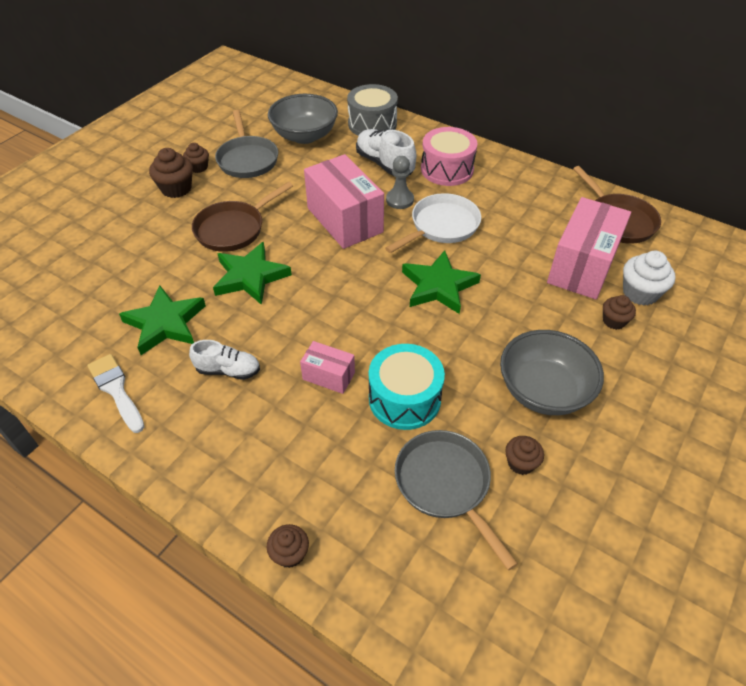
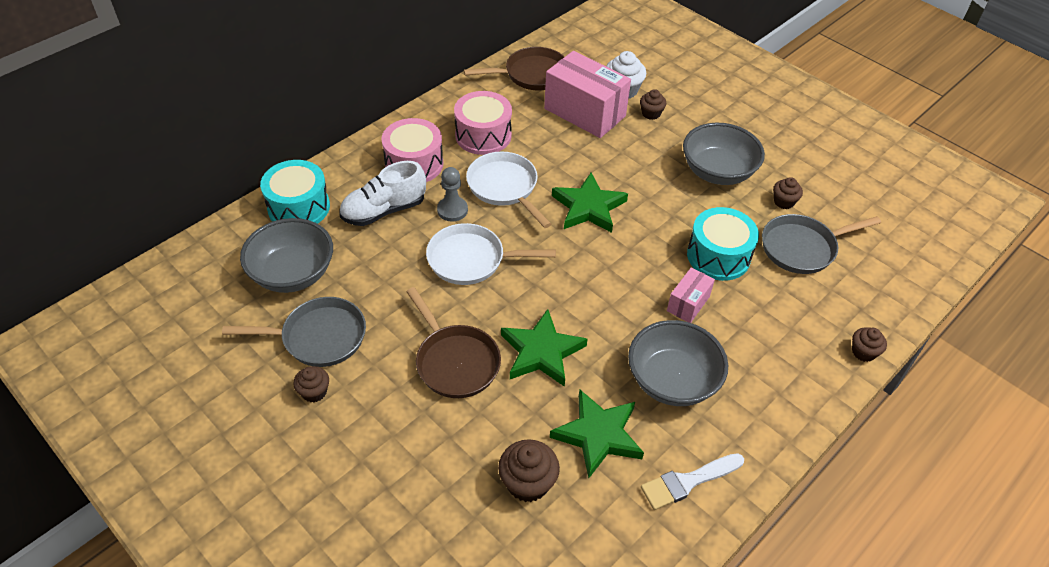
camera: 80 degrees left, 0 degrees up
(176, 189) = (352, 419): brown cupcake -> brown cupcake (528, 483)
(228, 370) = (672, 381): white shoe -> grey bowl
(344, 220) = (471, 260): pink box -> white pan
(372, 124) = (299, 207): grey drum -> turquoise drum
(505, 202) = (483, 135): none -> pink drum

